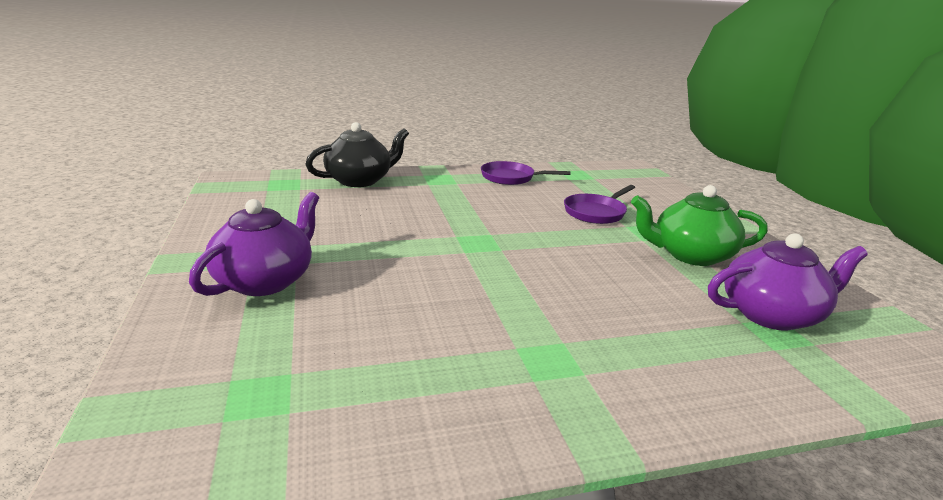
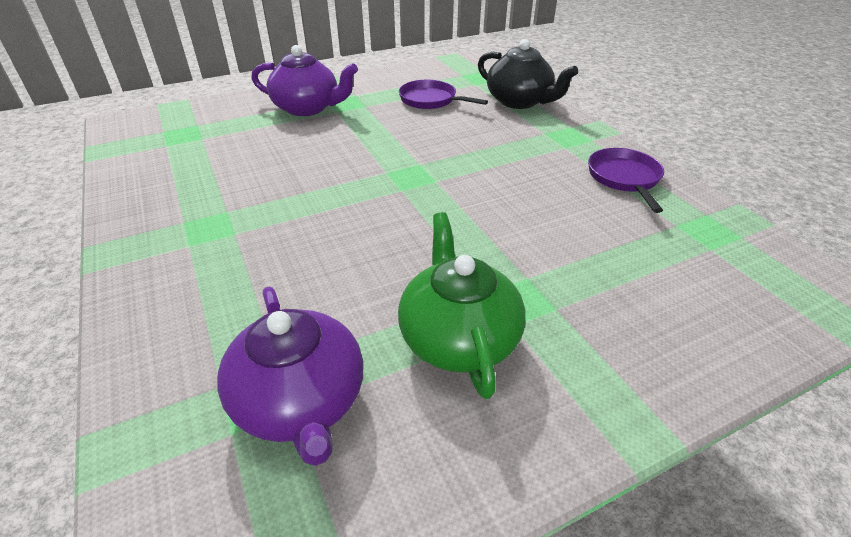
camera: 80 degrees right, 15 degrees up
(596, 212) = (557, 251): purple pan -> purple pan (431, 100)

